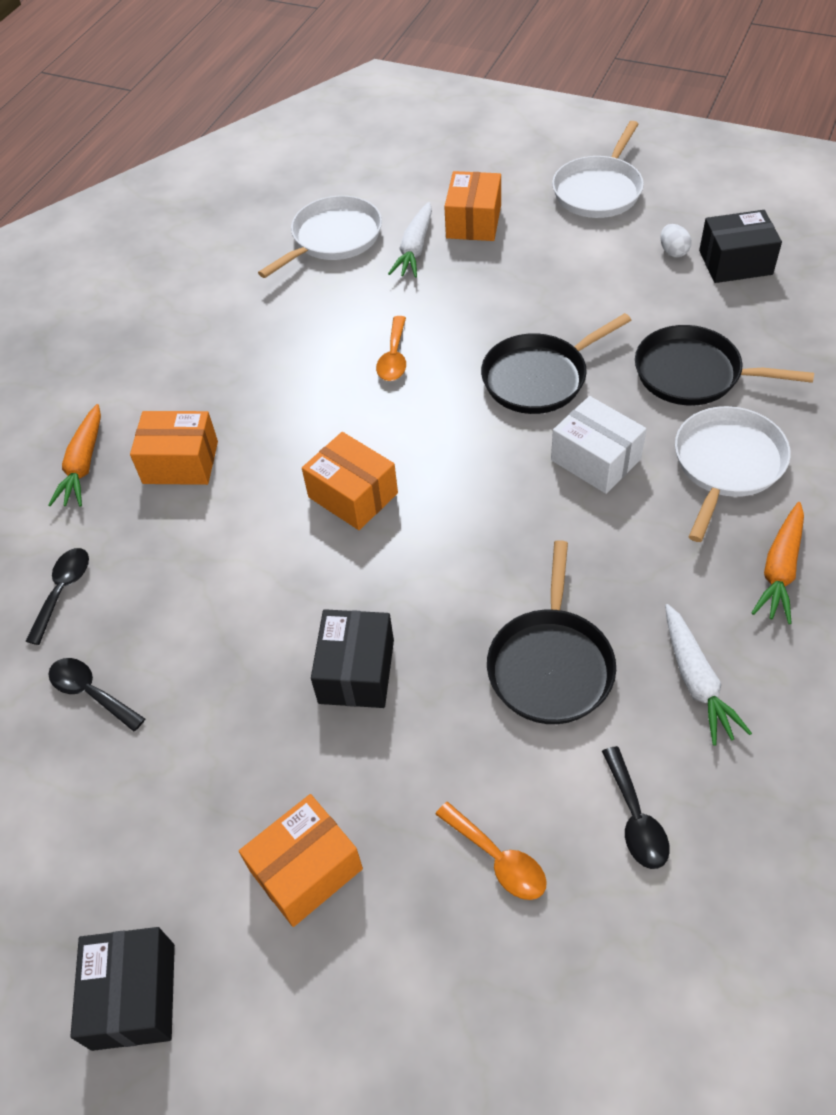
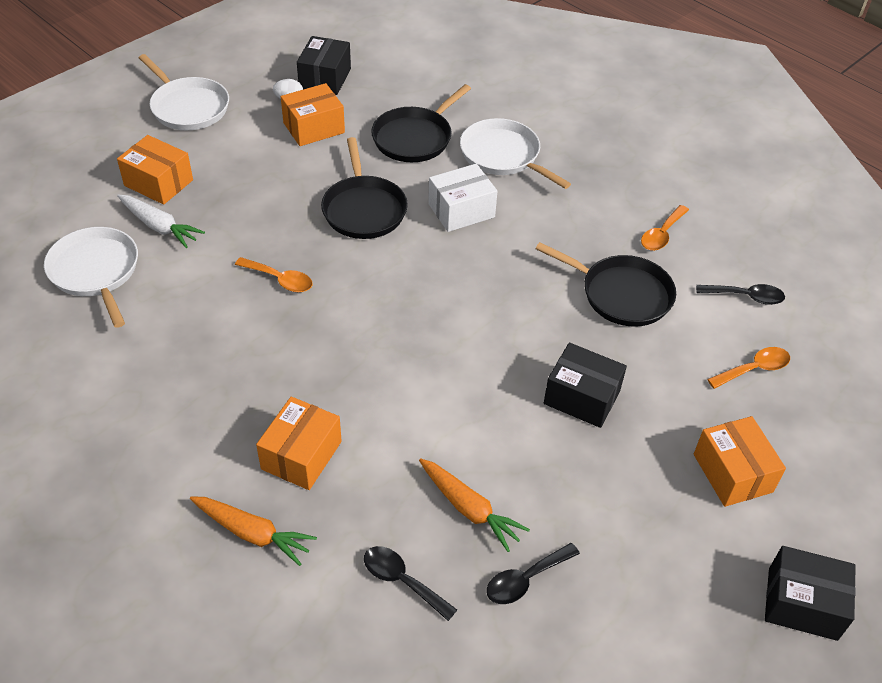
camera: 75 degrees left, 5 degrees down
(353, 495) = (413, 349): orange box -> orange box (314, 128)
(696, 681) = (661, 234): white carrot -> orange spoon
(780, 570) = (597, 168): orange carrot -> orange carrot (469, 509)

